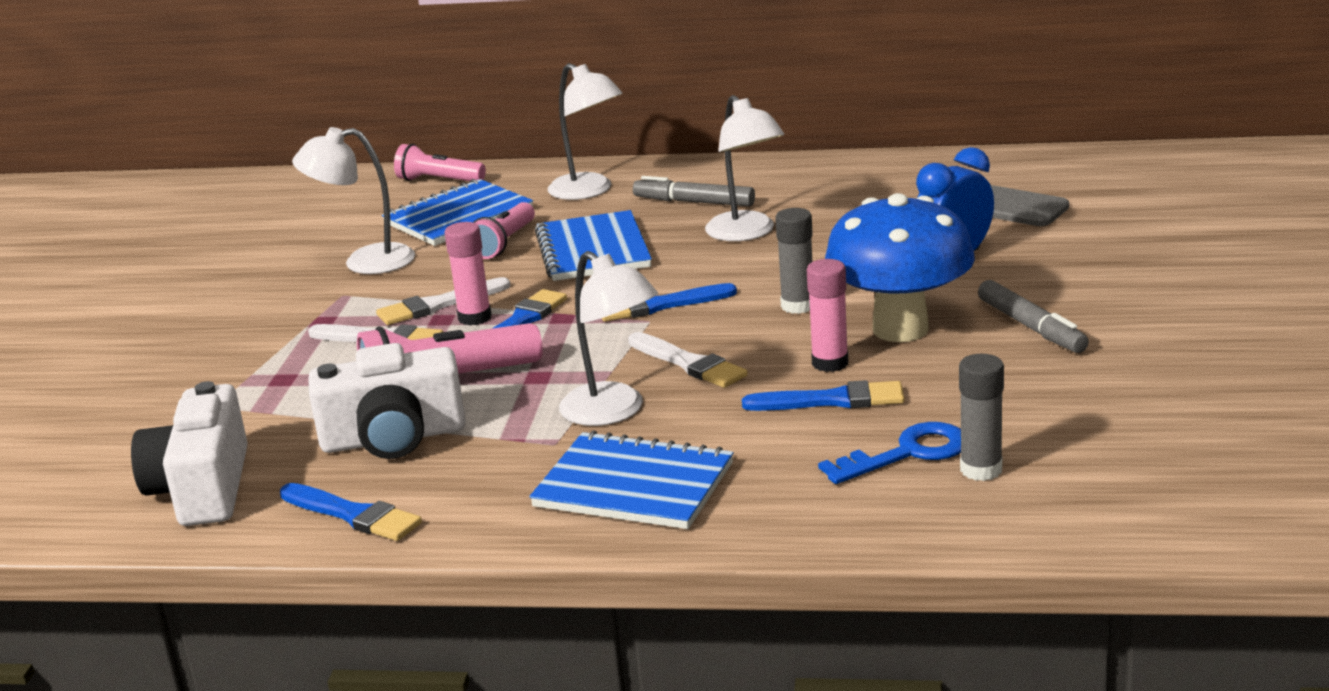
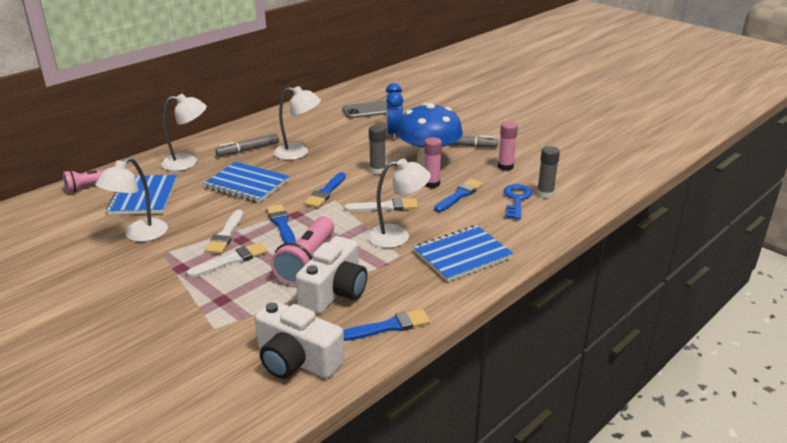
camera: 55 degrees left, 5 degrees up
(474, 318) = (256, 232): pink glue stick -> pink glue stick (505, 167)
(504, 243) = (196, 198): pink flashlight -> none

